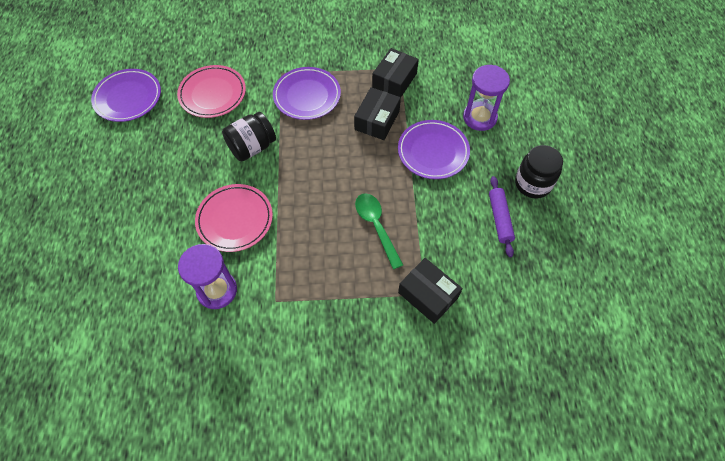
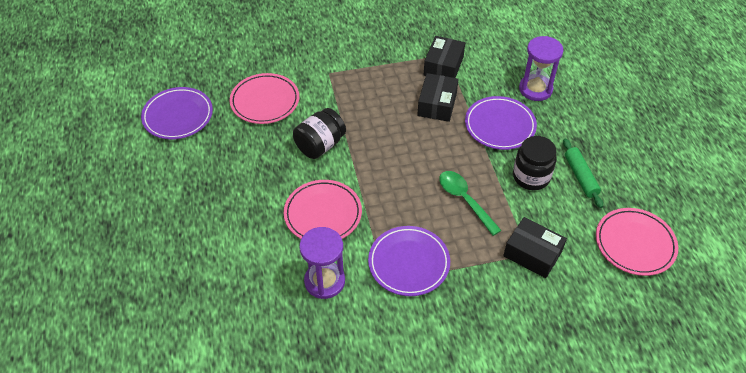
camera: 10 degrees left, 10 degrees down
(307, 96) = (361, 91): purple plate -> purple plate (409, 263)
(499, 219) = (580, 176): purple rolling pin -> green rolling pin
(532, 184) = (602, 141): black jar -> black jar (531, 177)
(535, 301) = (635, 244): none -> pink plate

